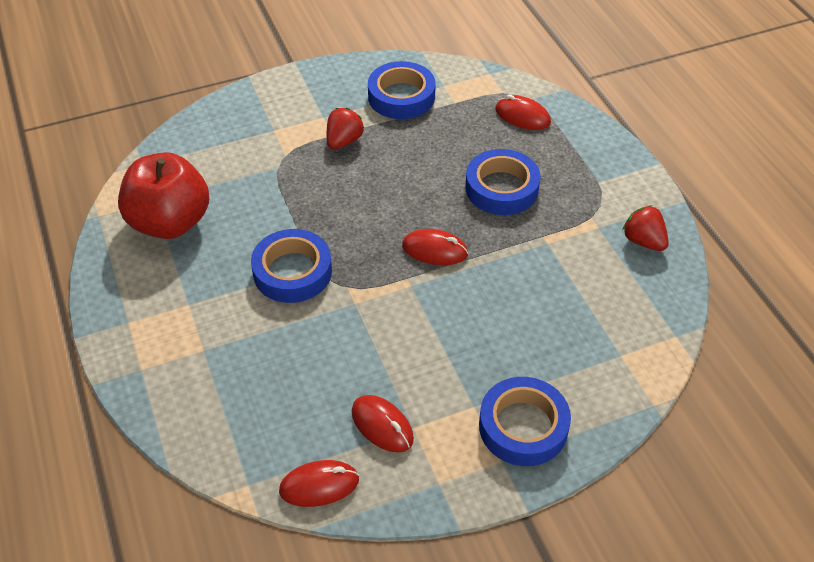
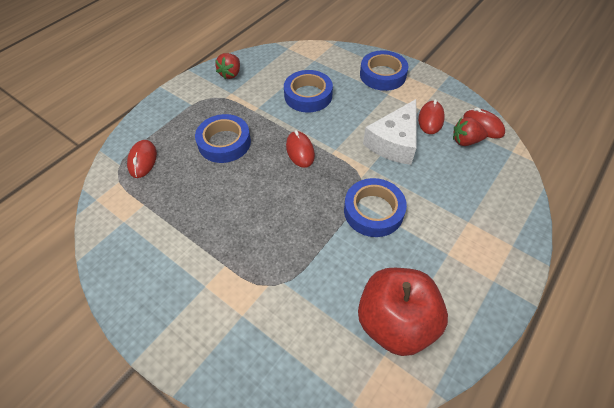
camera: 120 degrees left, 5 degrees up
(344, 141) = (227, 253): red strawberry -> red strawberry (465, 141)
(374, 353) = (394, 142): none -> white cheese
(401, 96) = (151, 242): blue tape -> blue tape (308, 95)

